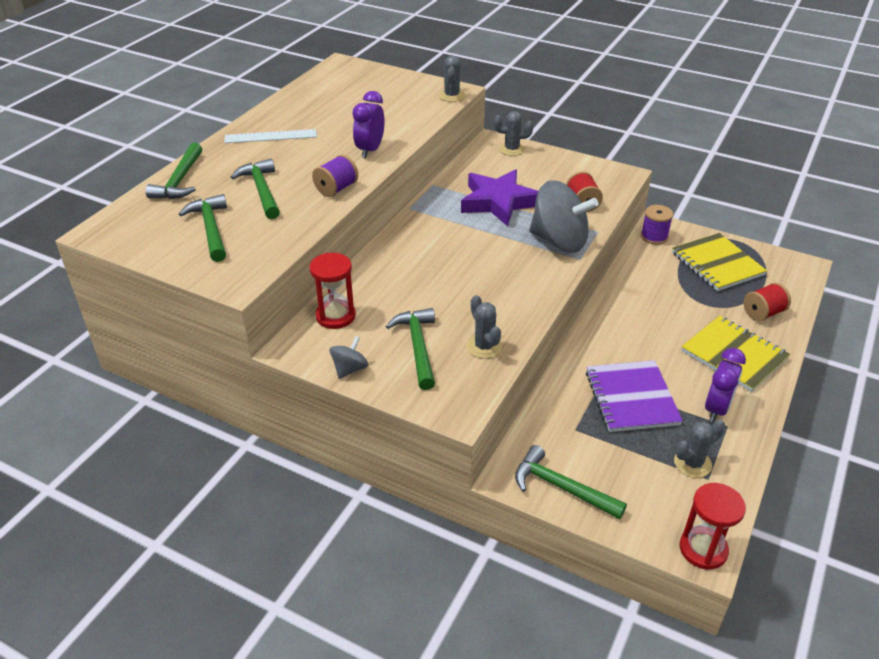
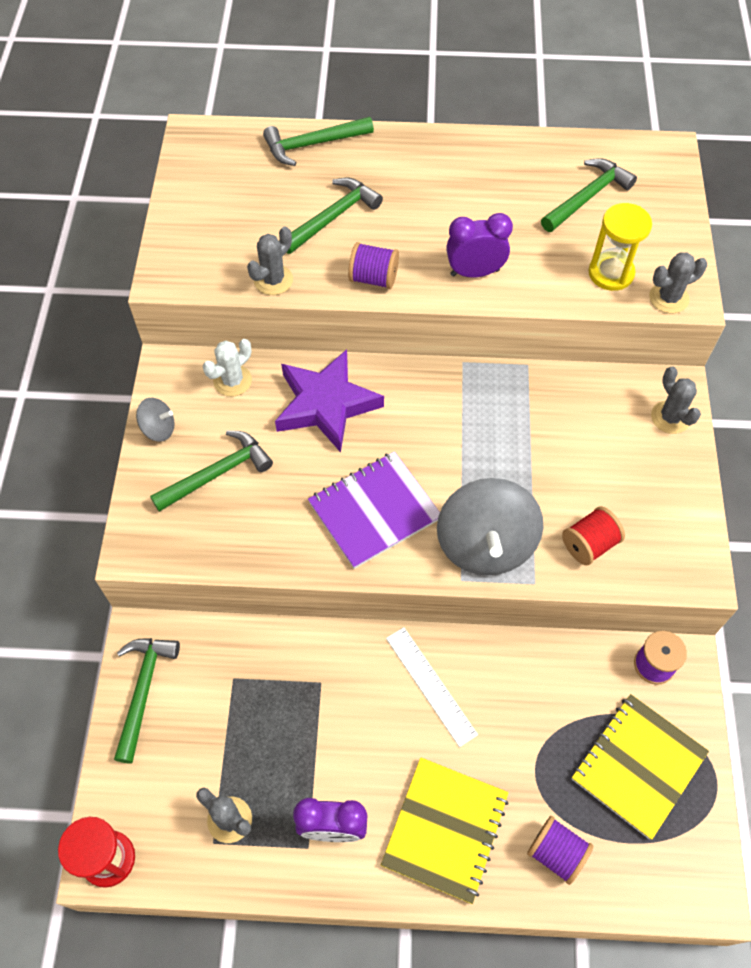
camera: 65 degrees right, 20 degrees up
(211, 229) = (242, 212): green hammer -> green hammer (587, 197)
(270, 136) = (445, 171): white ruler -> white ruler (430, 685)
(335, 316) = (232, 381): red hourglass -> white cactus
(416, 107) = (611, 273): none -> yellow hourglass
(484, 346) = (245, 535): grey cactus -> grey cactus (273, 280)
(498, 202) = (532, 448): purple star -> purple star (326, 404)
(631, 398) = (308, 724): purple notebook -> purple notebook (374, 511)
(763, 313) = (556, 853): red spool -> purple spool

